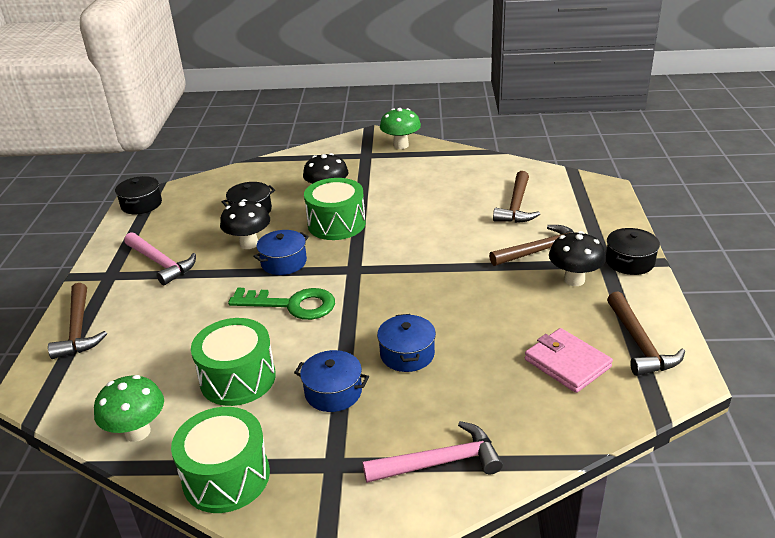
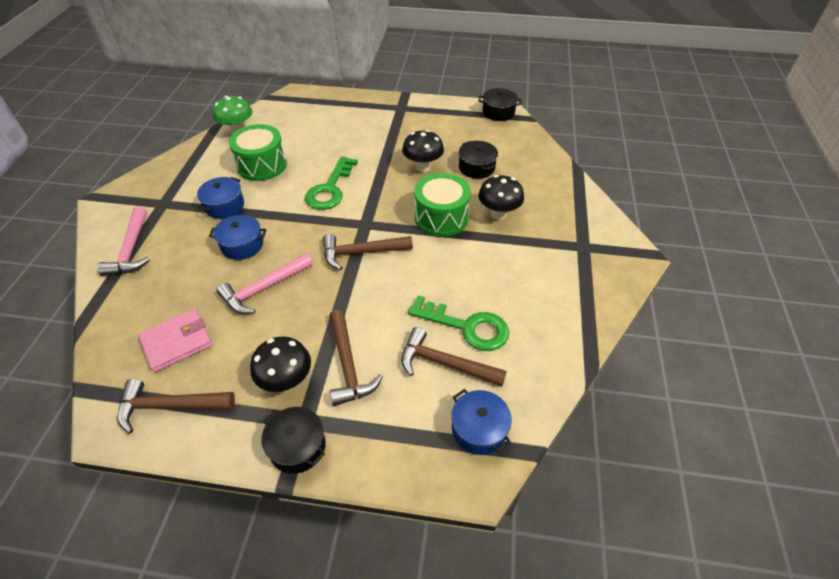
camera: 95 degrees right, 15 degrees up
(78, 329) = (344, 102): brown hammer -> brown hammer (361, 253)
(161, 263) = (408, 127): pink hammer -> pink hammer (263, 289)
(226, 477) = (182, 163): green drum -> none
(283, 262) = (389, 185): blue pot -> blue pot (479, 429)
(401, 145) = (608, 278): green mushroom -> none
(474, 199) = (467, 326): none -> green key

